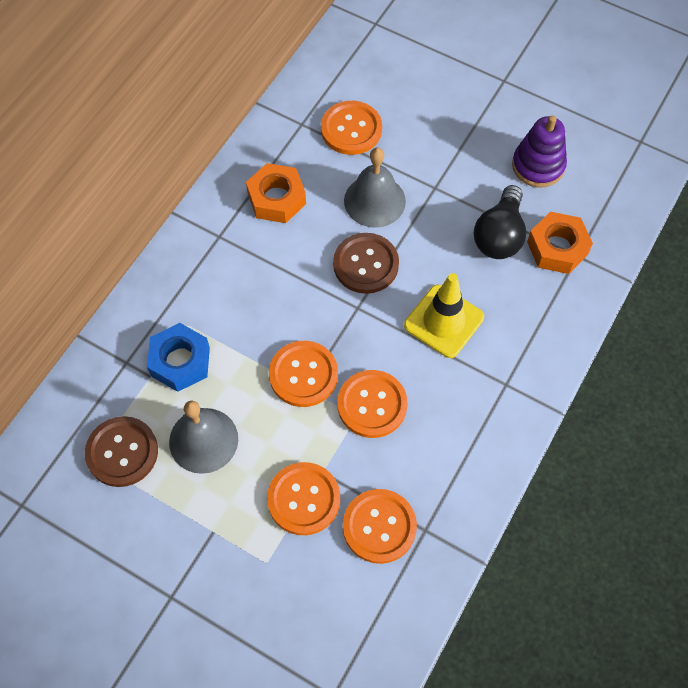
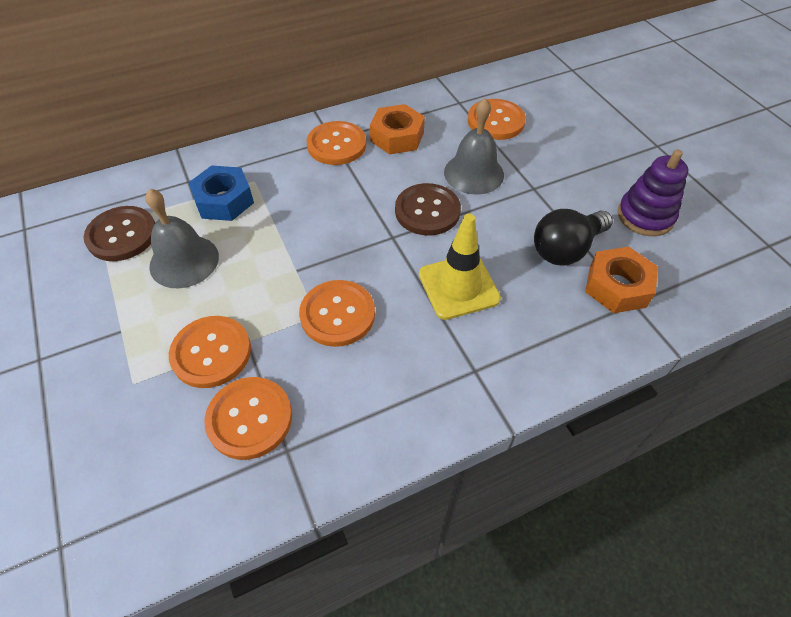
camera: 35 degrees right, 10 degrees down
(303, 375) = (304, 260): orange button -> orange button (336, 145)

